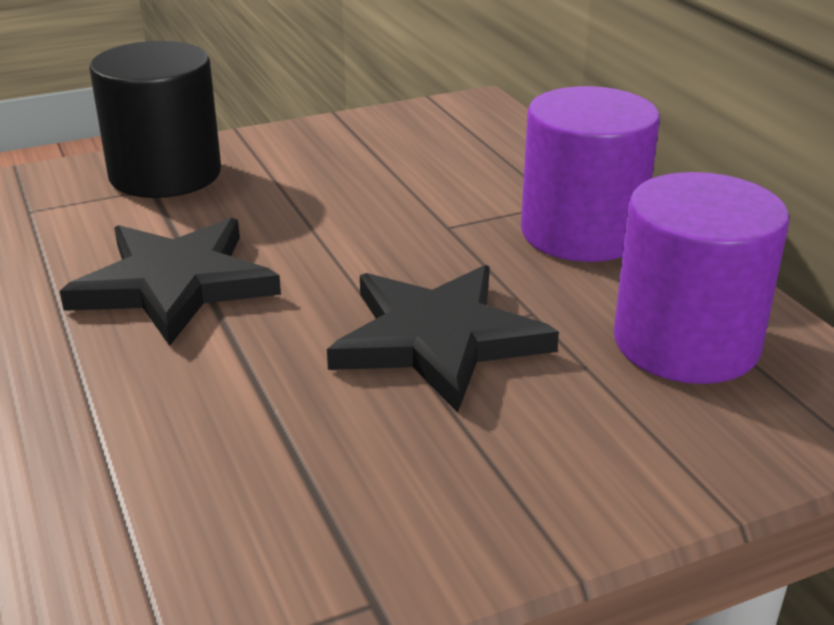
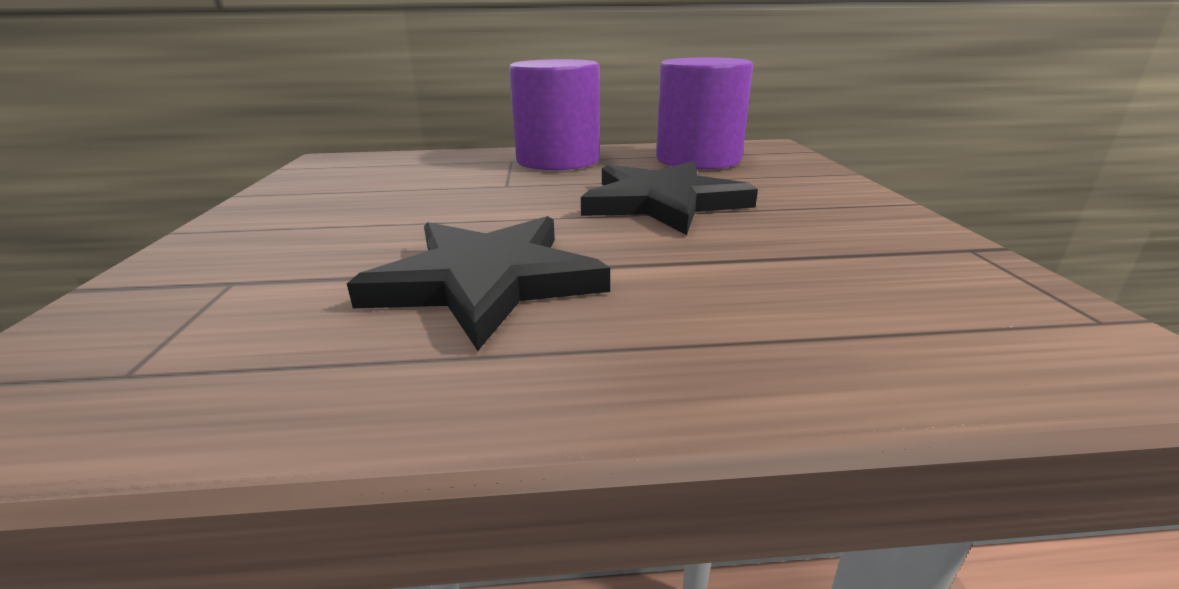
camera: 70 degrees left, 5 degrees down
(165, 174) = (213, 271): black cylinder -> none

